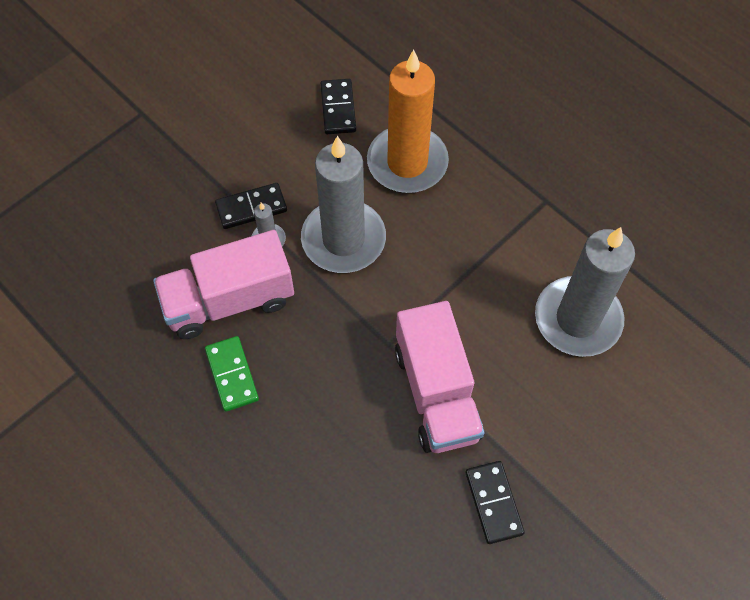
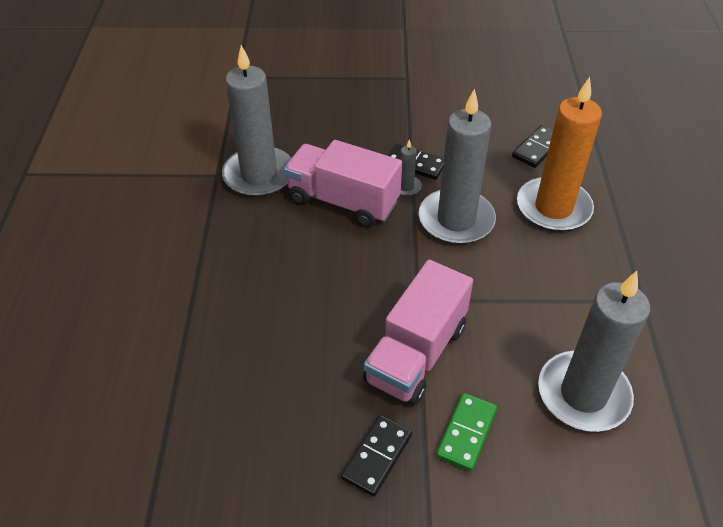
camera: 45 degrees right, 15 degrees down
(120, 338) = (259, 175): none -> grey candle
(232, 375) = (297, 240): green domino -> green domino (466, 433)

